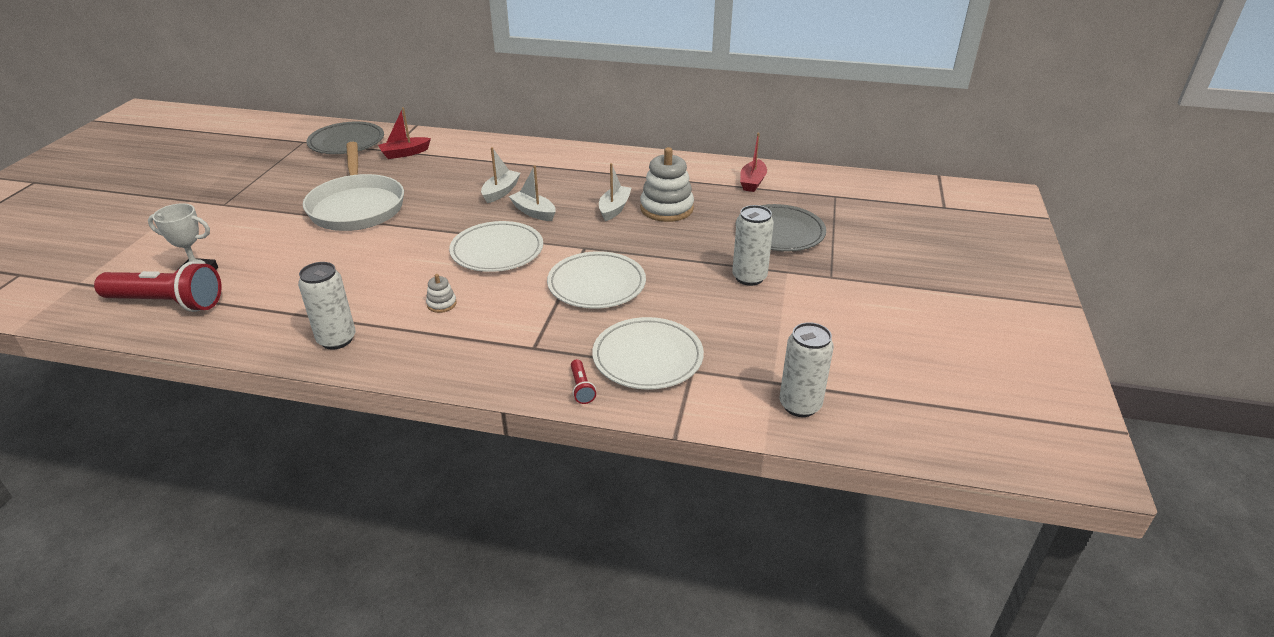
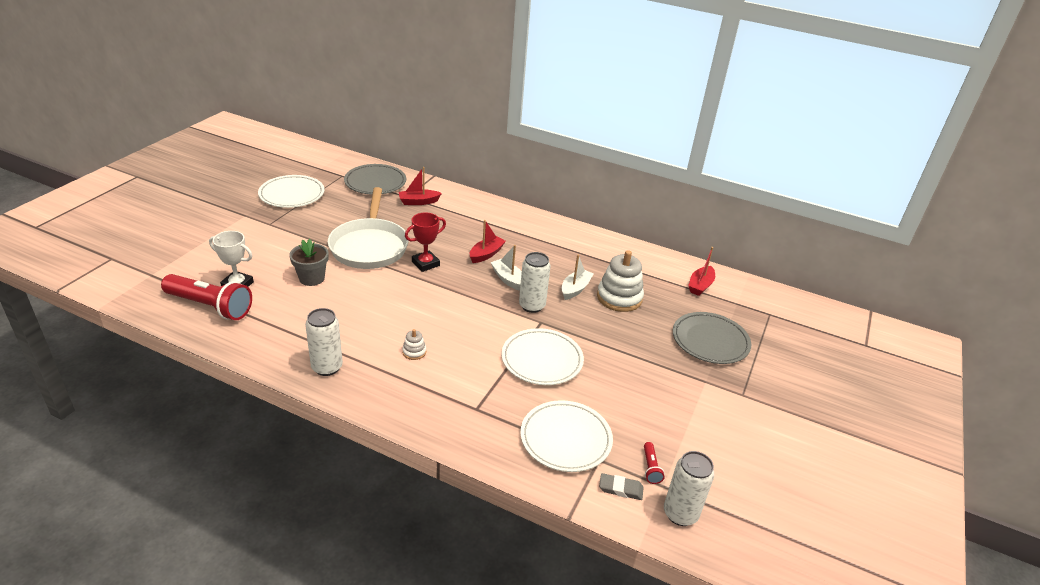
camera: 10 degrees right, 0 degrees up
(293, 251) = (312, 278): none -> grey flower pot
(430, 213) = (425, 264): none -> red trophy
(497, 251) = (469, 311): white plate -> white plate (292, 194)
(501, 192) = (486, 254): white boat -> red boat
(581, 388) = (505, 455): red flashlight -> red flashlight (650, 468)
(725, 394) = (620, 489): none -> grey eraser
(749, 277) = (671, 380): white can -> white can (532, 306)

